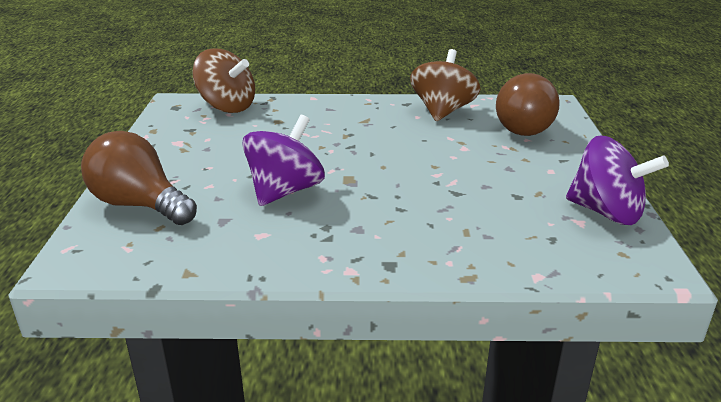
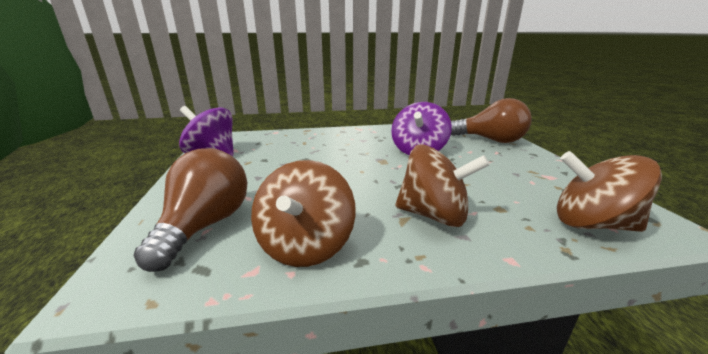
camera: 170 degrees right, 5 degrees down
(339, 120) = (434, 215): none -> brown spinning top

